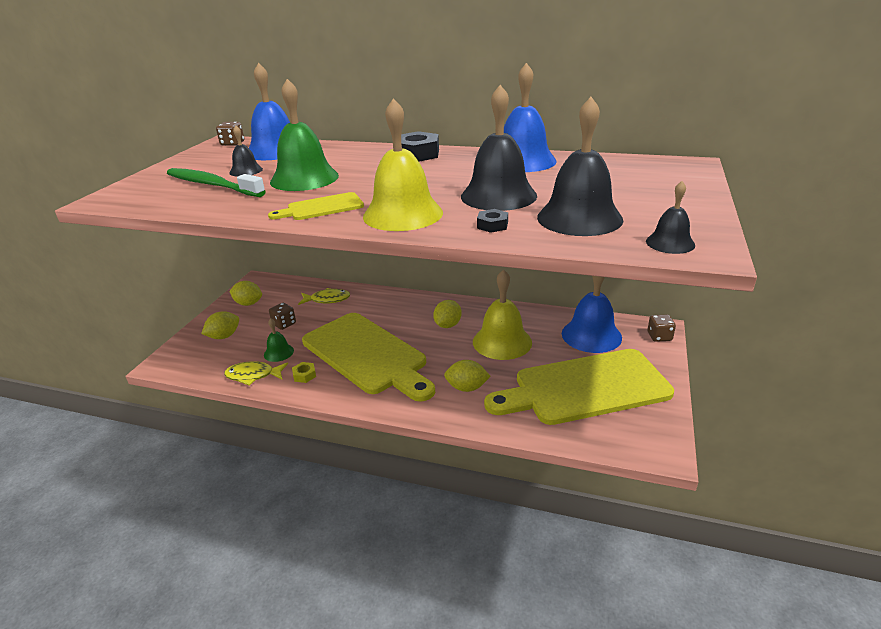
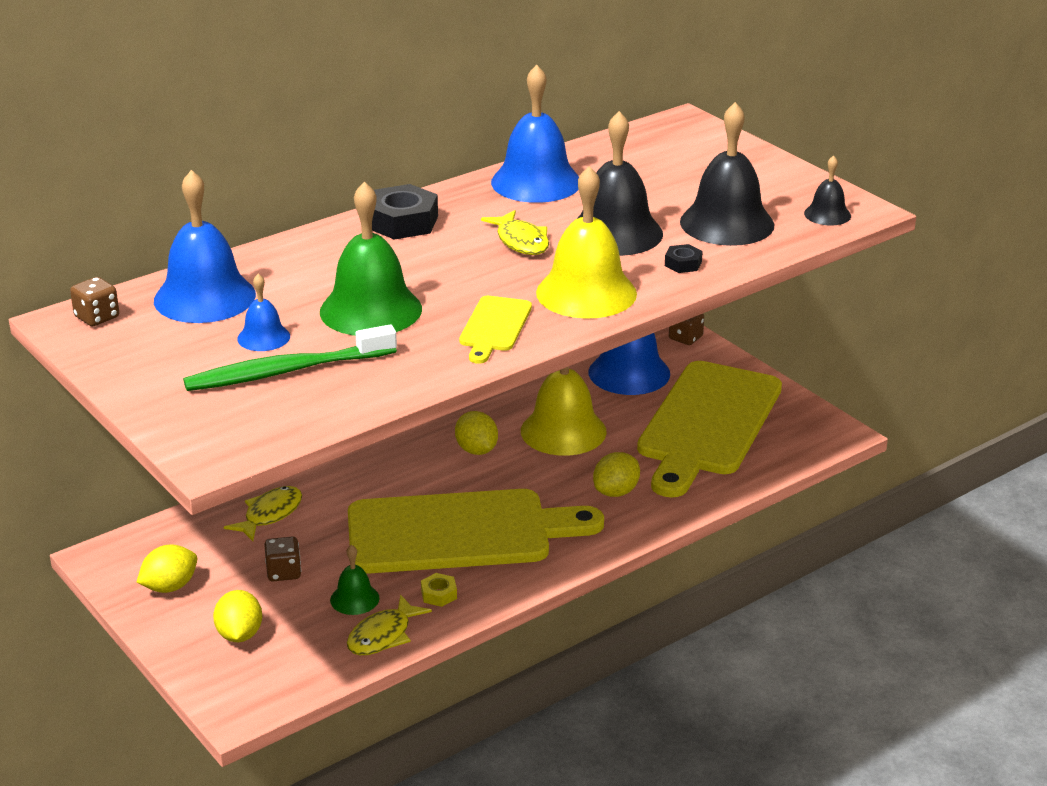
camera: 55 degrees left, 0 degrees up
(246, 171) = (263, 337): black bell -> blue bell
(442, 180) = (521, 241): none -> yellow fish

